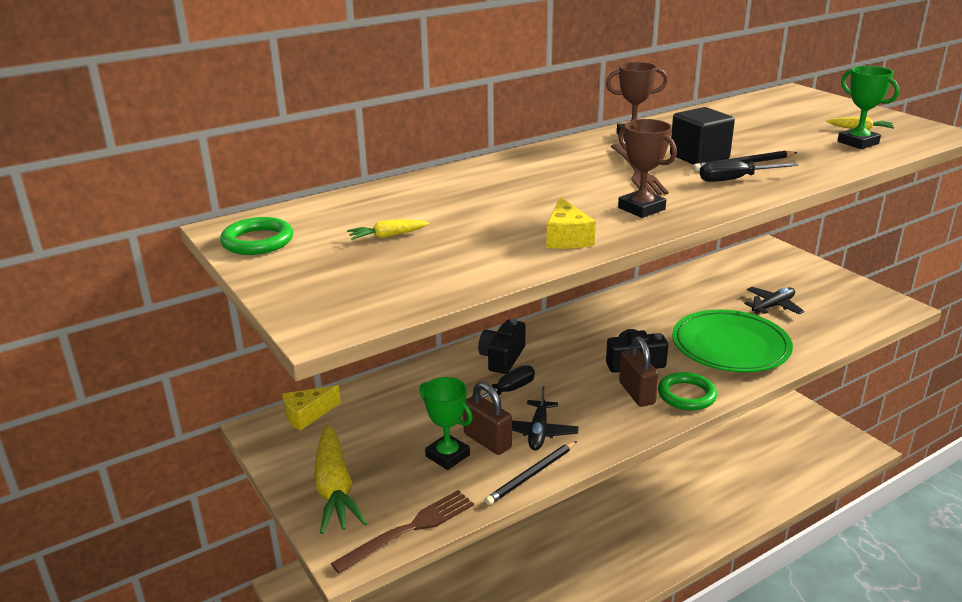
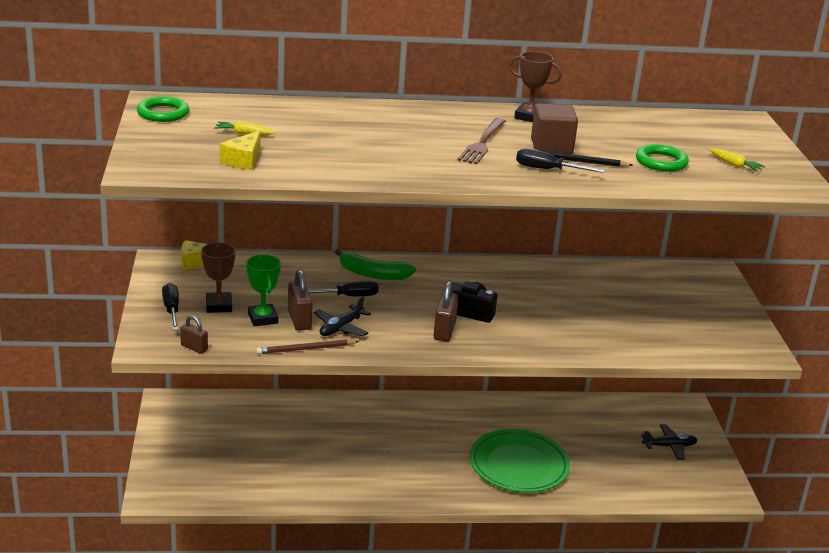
camera: 25 degrees right, 0 degrees up
(335, 488) = (171, 310): yellow carrot -> black screwdriver
(410, 529) = (194, 348): brown fork -> brown padlock
(502, 358) = (372, 274): black camera -> green banana
(531, 475) = (305, 349): black pencil -> brown pencil
(567, 238) = (355, 169): yellow cheese -> yellow cheese (243, 160)
(641, 208) = (439, 167): brown trophy -> brown trophy (219, 306)
(686, 395) = (481, 345): green ring -> green ring (661, 162)
(699, 157) = (551, 146): black cube -> brown cube
(730, 346) = (565, 328): green plate -> green plate (519, 465)
(773, 306) = (646, 314): black plane -> black plane (669, 446)
(858, 143) = (708, 174): green trophy -> none

